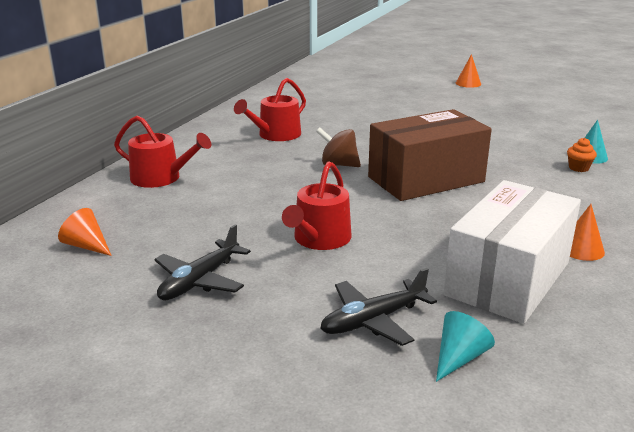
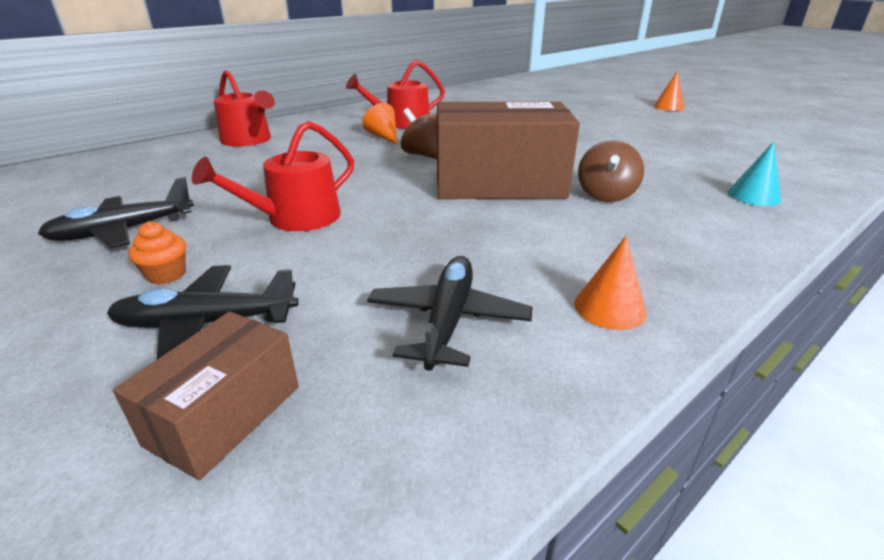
camera: 25 degrees right, 5 degrees up
(87, 246) = (98, 180): orange cone -> orange cone (384, 137)
(459, 358) = (224, 415): turquoise cone -> brown box
(505, 174) = (605, 195): none -> brown spinning top
(508, 279) = (448, 320): white box -> black plane
(578, 168) = (721, 206): orange cupcake -> orange cupcake (166, 275)

